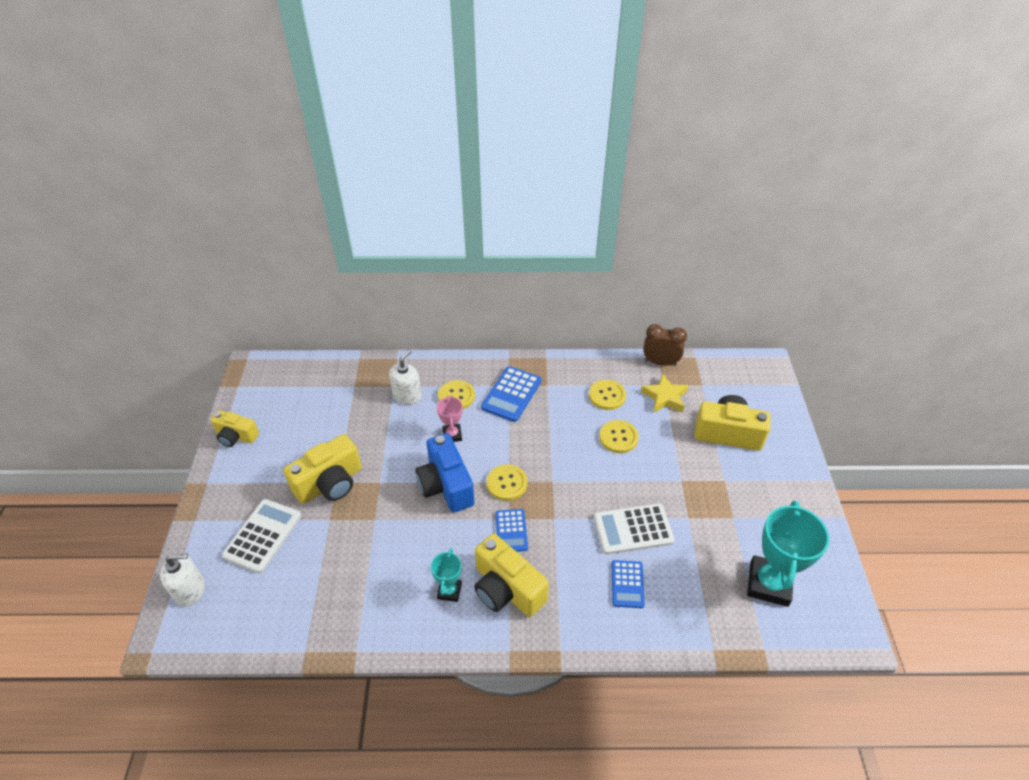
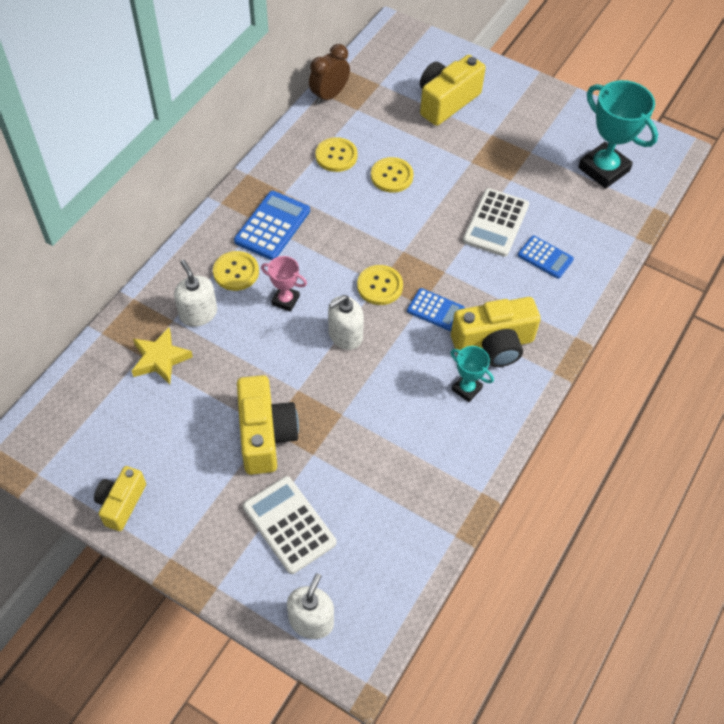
camera: 60 degrees left, 10 degrees up
(236, 436) = (121, 503): yellow camera -> yellow camera turned 150 degrees clockwise
(446, 485) = (345, 335): blue camera -> white soap dispenser
(511, 394) = (272, 226): blue calculator -> blue calculator turned 120 degrees counterclockwise
(665, 397) = (372, 117): yellow star -> yellow star (160, 359)

